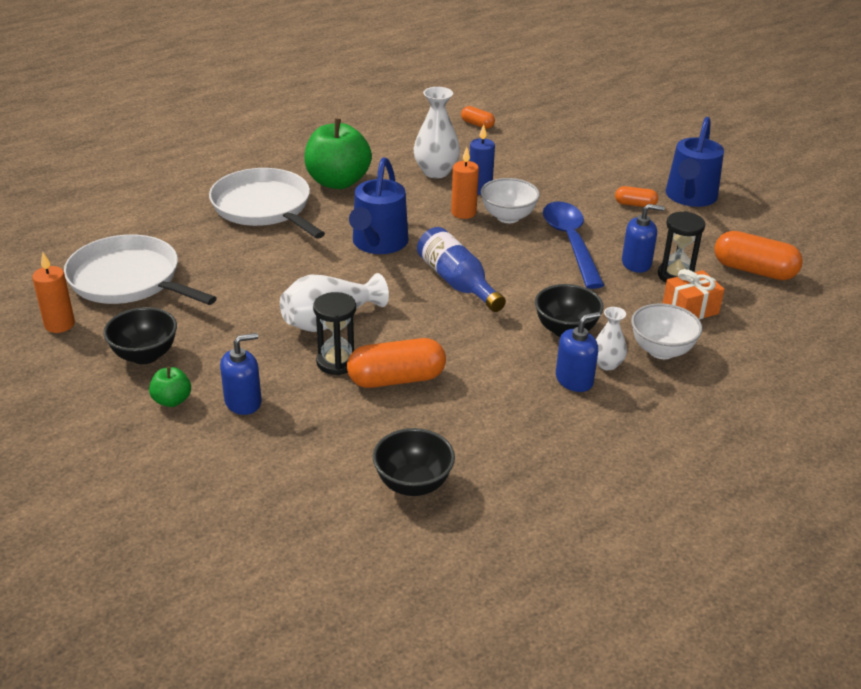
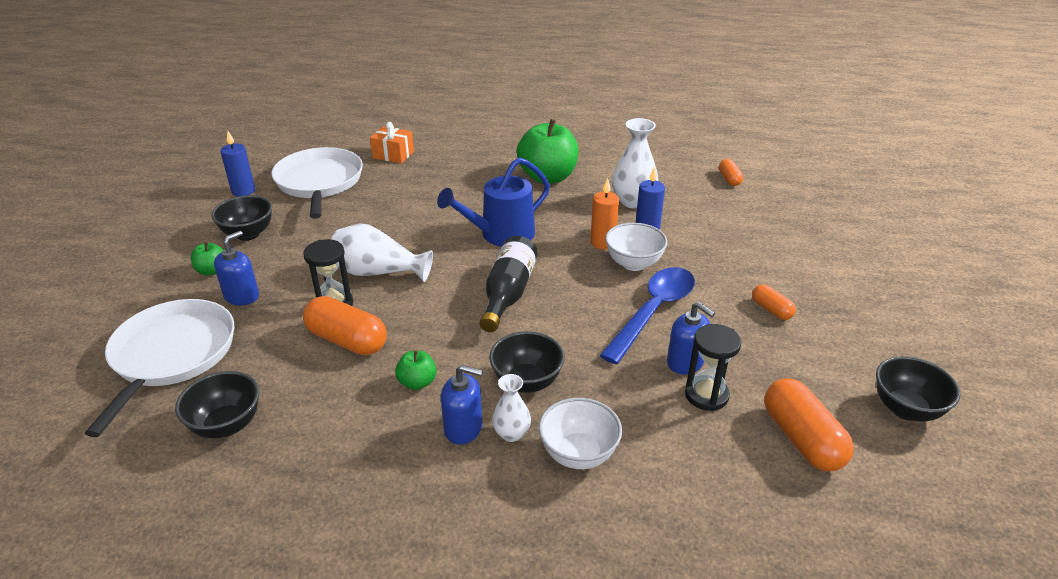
camera: 45 degrees right, 0 degrees up
(59, 324) = (243, 191): orange candle -> blue candle
(243, 402) = (242, 296): blue soap dispenser -> blue soap dispenser turned 75 degrees counterclockwise
(264, 207) = (470, 173): white pan -> white pan (171, 355)
(457, 282) = (508, 293): blue bottle -> black bottle
(497, 373) = (417, 382): none -> green apple
(690, 197) = (843, 331): blue watering can -> none
(690, 309) = (670, 434): orange gift -> orange gift (393, 155)
(777, 225) = (906, 409): none -> black bowl

